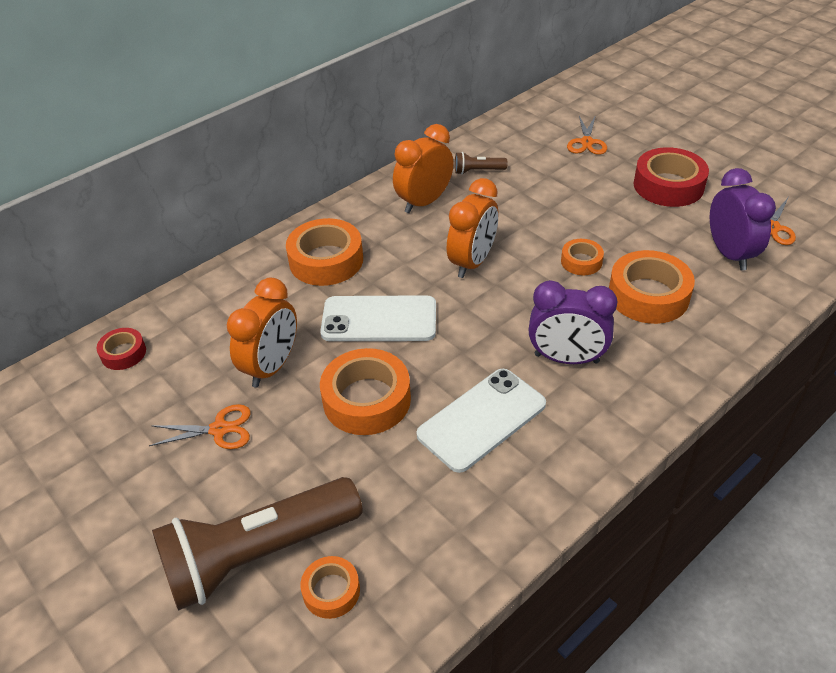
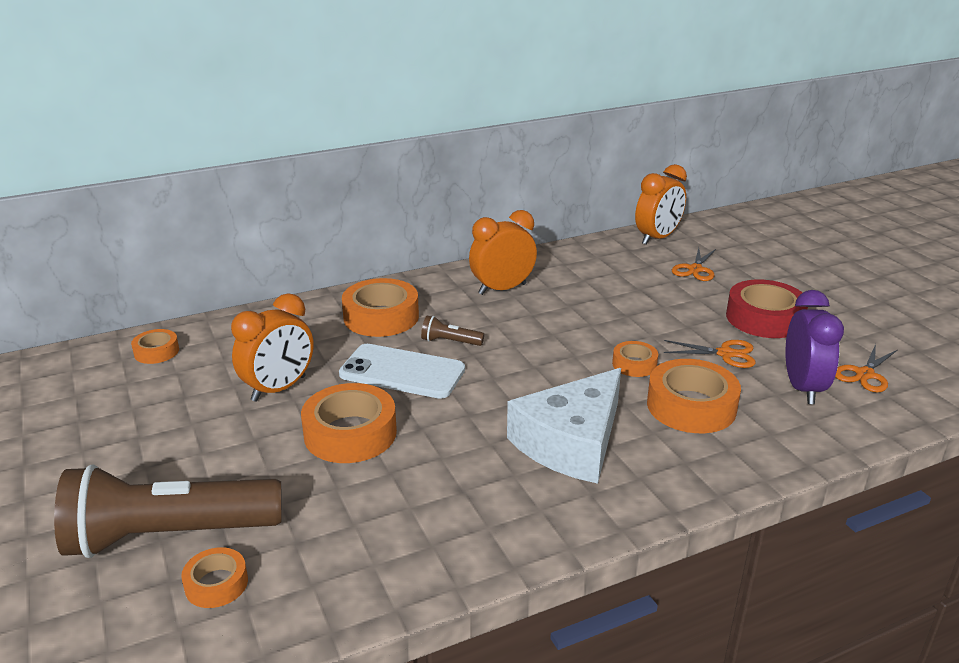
camera: 15 degrees right, 15 degrees down
(123, 353) = (156, 352): red tape -> orange tape
(219, 429) = (200, 427): orange scissors -> orange scissors (725, 354)
(472, 262) = (521, 344): orange clock -> orange clock (657, 238)
(477, 171) = (569, 274): brown flashlight -> brown flashlight (450, 342)
(482, 419) = (453, 475): white phone -> none
(566, 358) = (572, 442): purple clock -> white cheese

